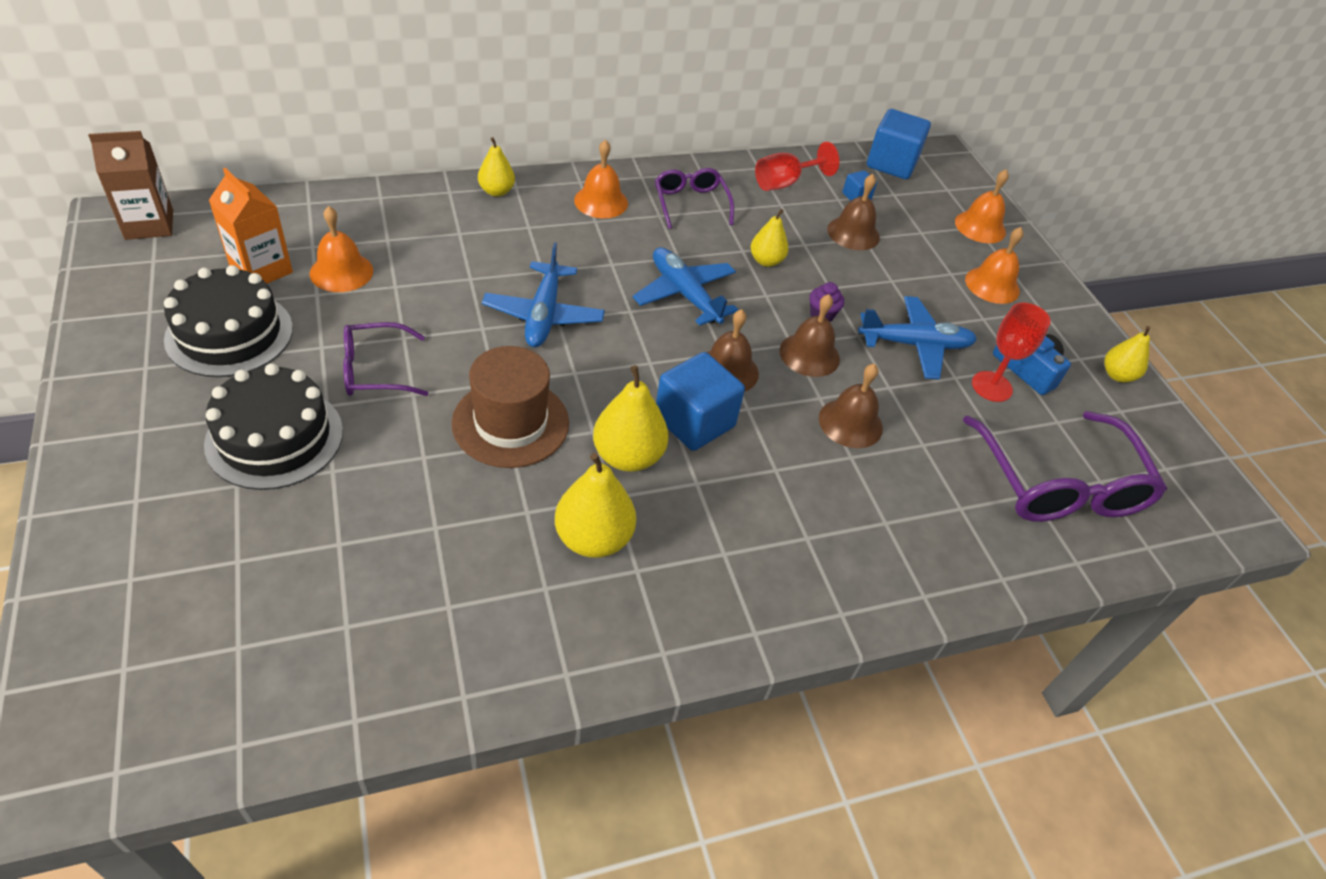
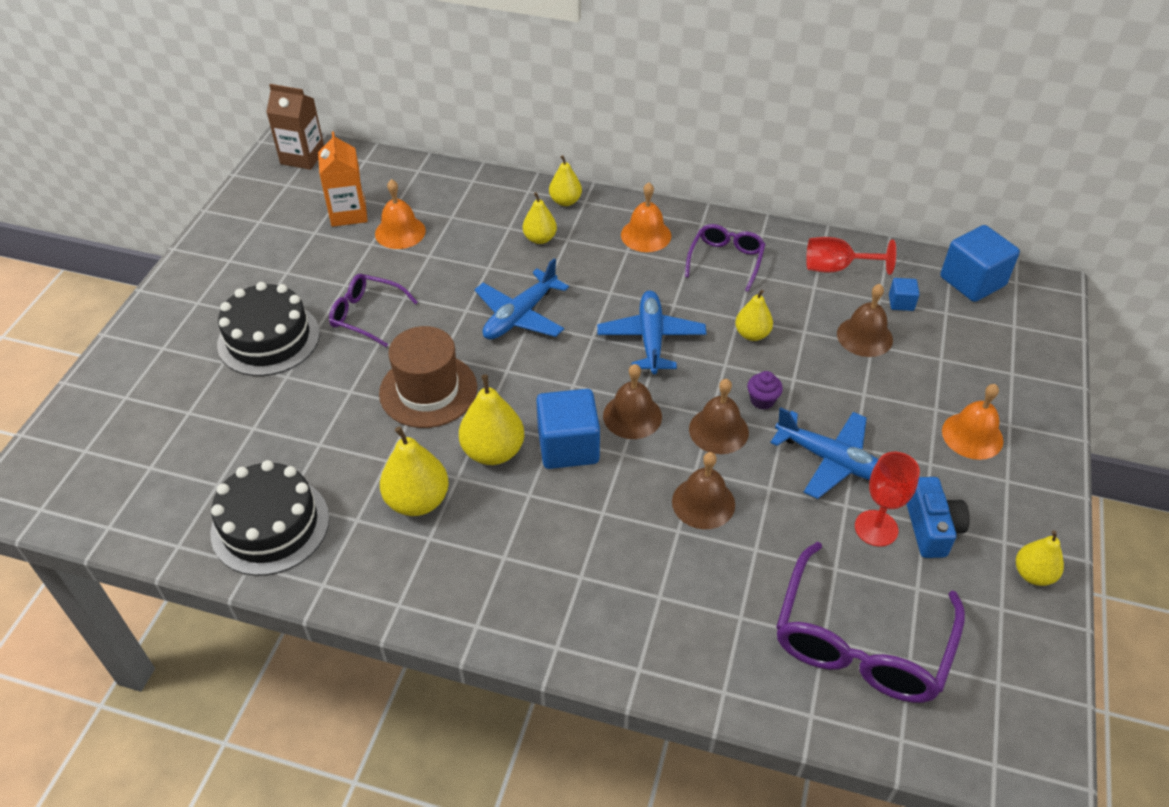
camera: 40 degrees right, 0 degrees up
(229, 334) = (294, 254): black cake -> black cake (270, 525)
(501, 234) = (540, 238): none -> yellow pear
(980, 227) = (1015, 374): orange bell -> none

